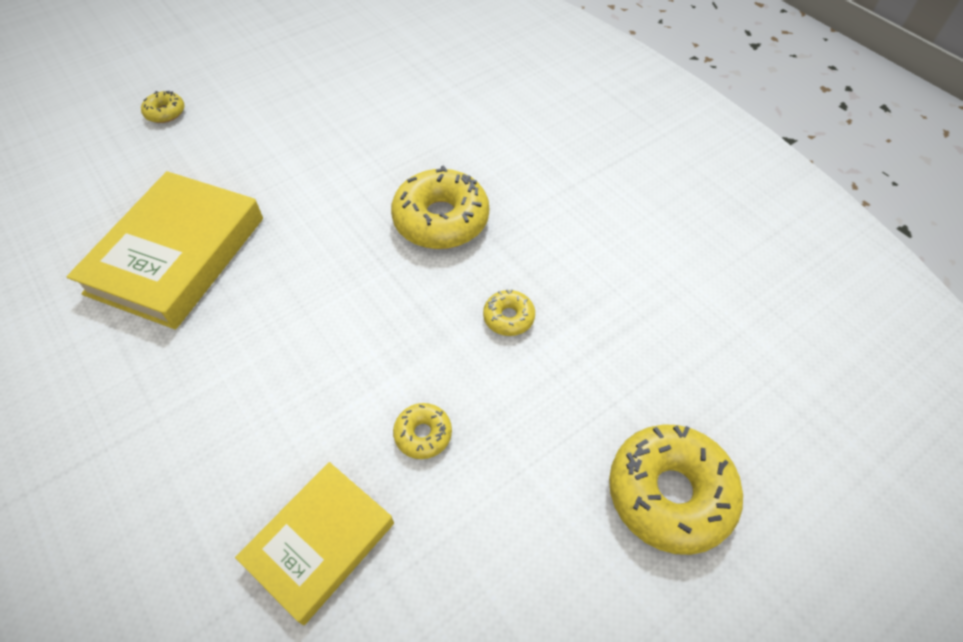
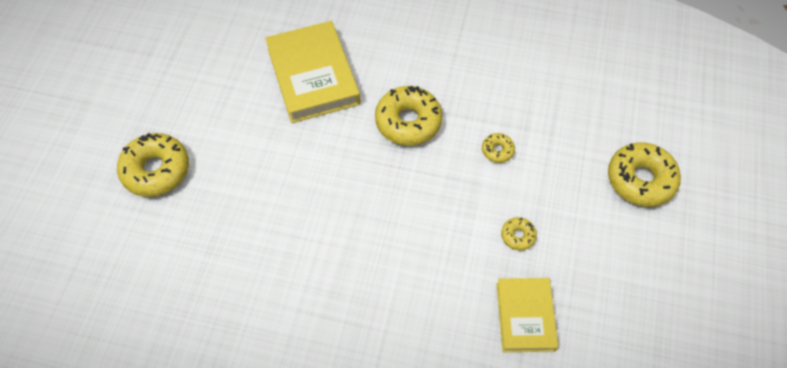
camera: 40 degrees left, 5 degrees up
(165, 113) = (156, 170): yellow donut -> yellow donut, size x2.07
(177, 255) = (285, 247): yellow book -> yellow book (313, 76)

